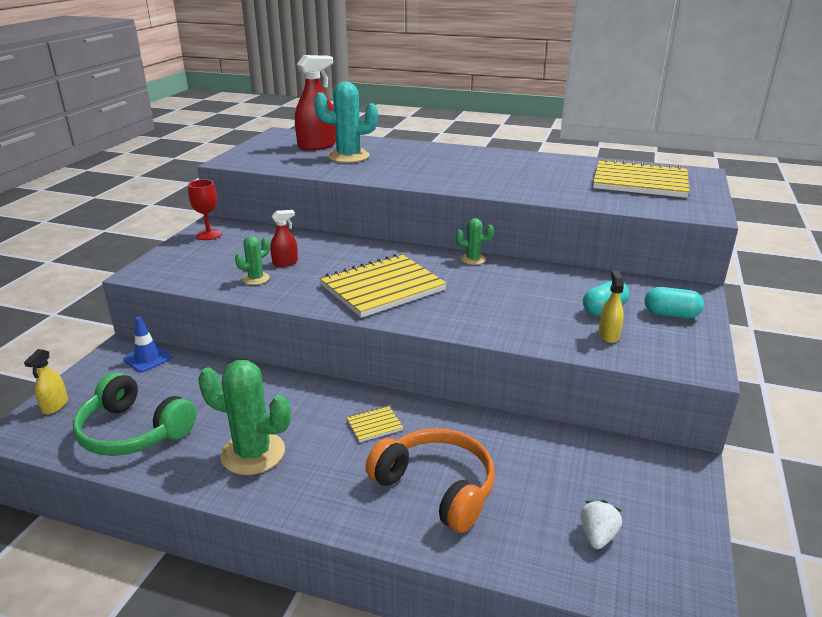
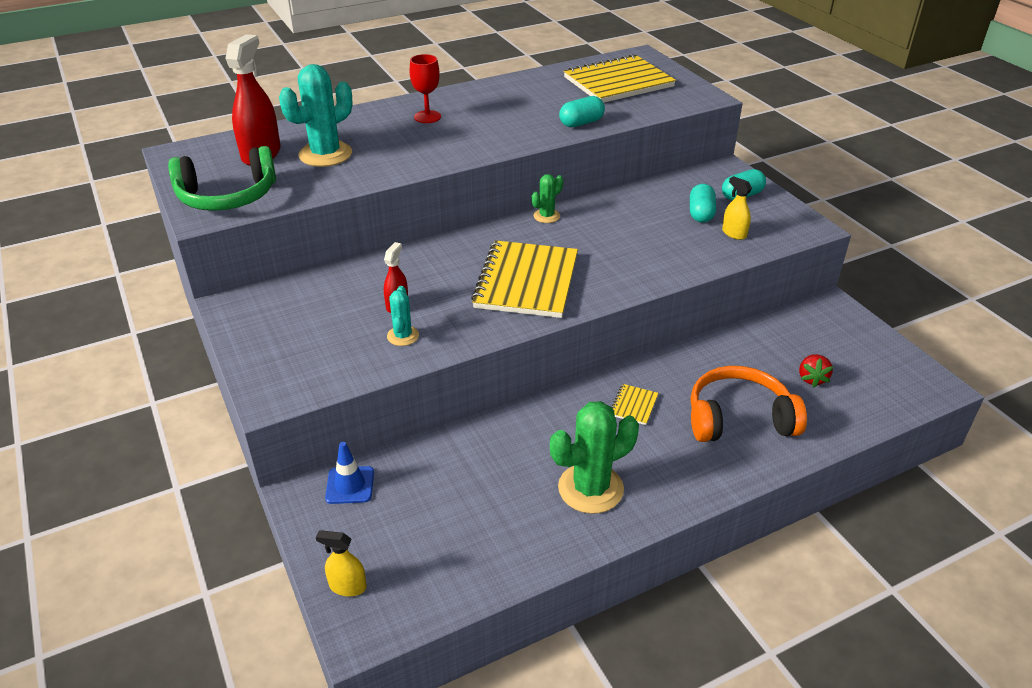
camera: 45 degrees left, 10 degrees up
(55, 405) = (347, 586): yellow spray bottle -> yellow spray bottle turned 135 degrees clockwise
(133, 431) = (467, 547): green headphones -> green headphones (227, 196)
(209, 235) = (254, 318): red goblet -> red goblet (427, 117)
(256, 279) = (403, 336): green cactus -> turquoise cactus
(551, 194) = (581, 123): none -> turquoise capsule
(557, 504) = (812, 378): none -> red strawberry
(597, 536) = (854, 382): white strawberry -> none

